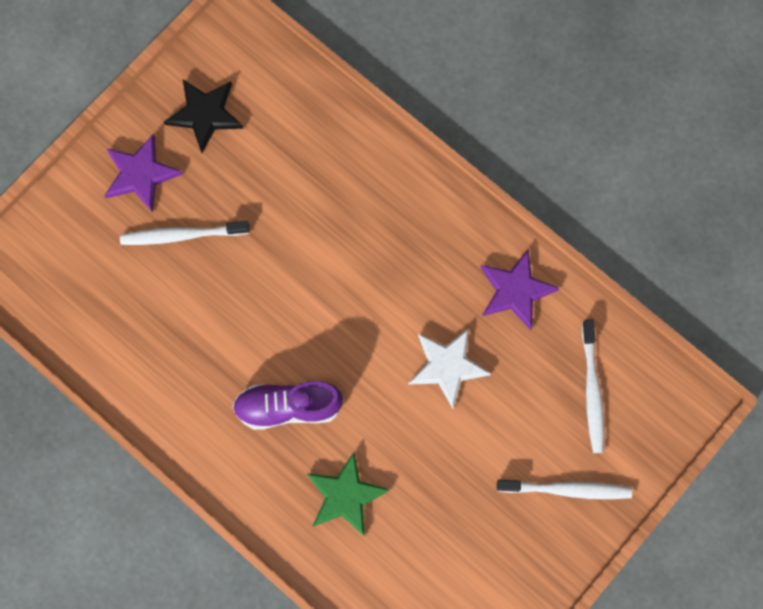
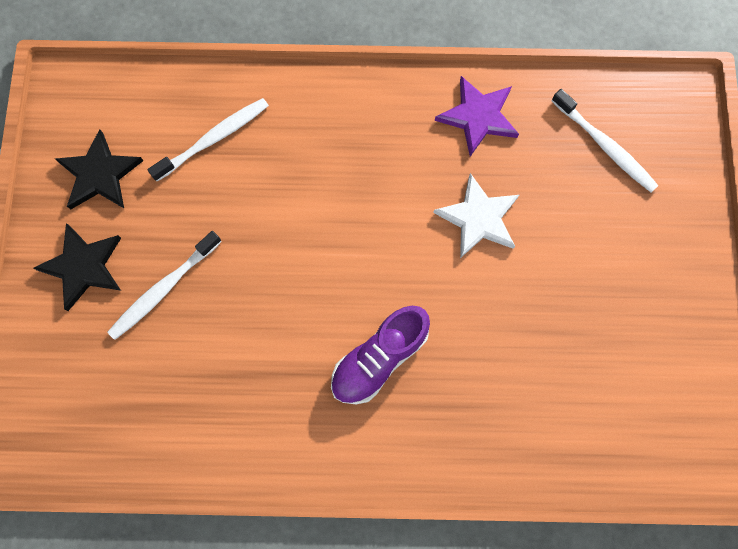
camera: 40 degrees left, 0 degrees up
(140, 174) = (83, 266): purple star -> black star
(345, 496) = (491, 392): green star -> none
(566, 489) = (656, 238): white toothbrush -> white toothbrush (213, 139)

